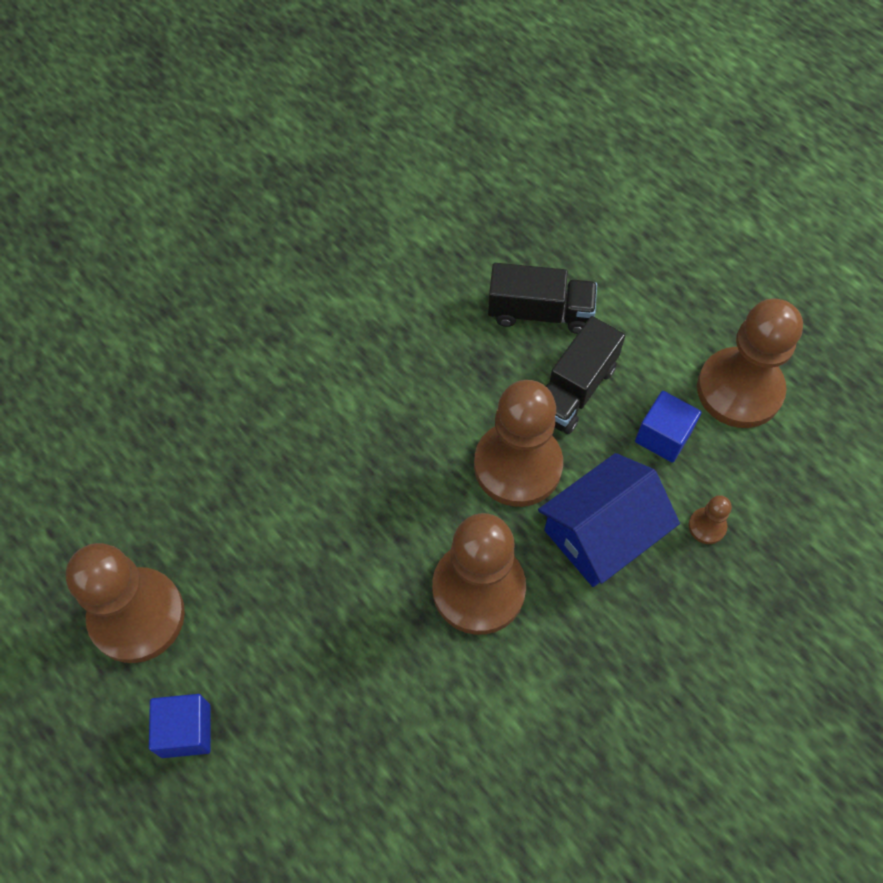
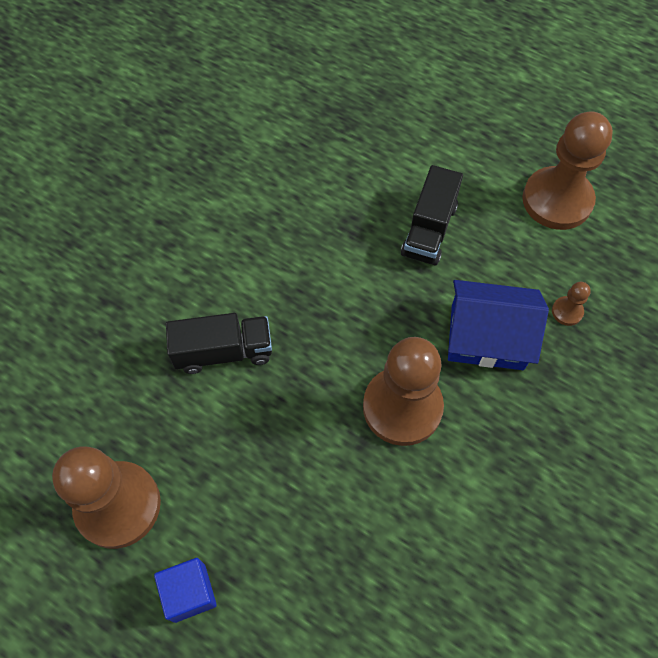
camera: 15 degrees left, 0 degrees up
(517, 465) = (403, 300): brown pawn -> none
(540, 312) = (383, 175): black truck -> black truck (224, 352)
(602, 533) = (487, 337): blue house -> blue house turned 60 degrees clockwise
(663, 436) = (510, 249): blue cube -> none

